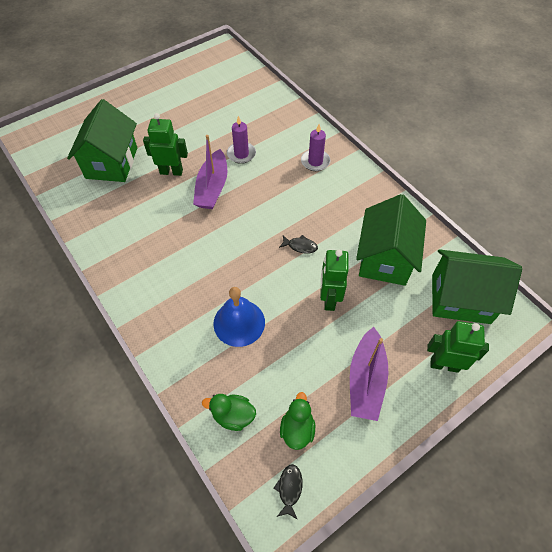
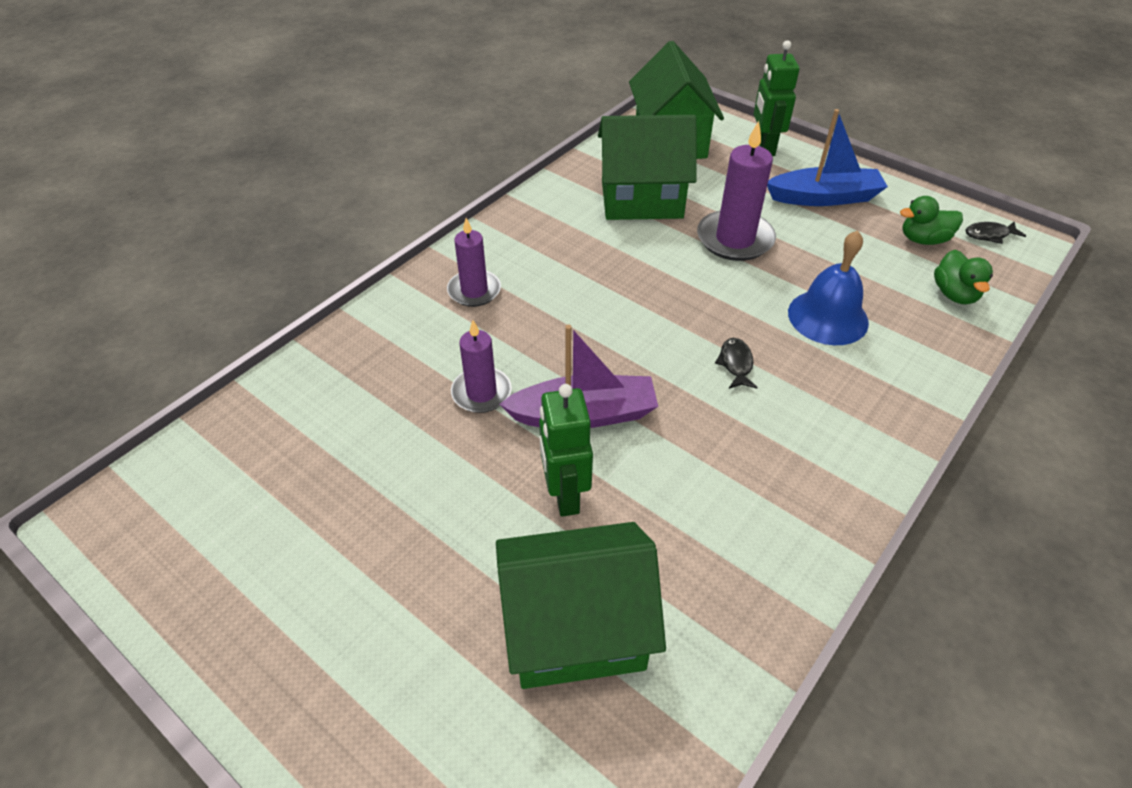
camera: 105 degrees left, 10 degrees down
(300, 246) = (661, 279): black fish -> black fish (736, 364)
(329, 299) = (735, 239): green robot -> purple candle
(366, 380) = (824, 197): purple boat -> blue boat

